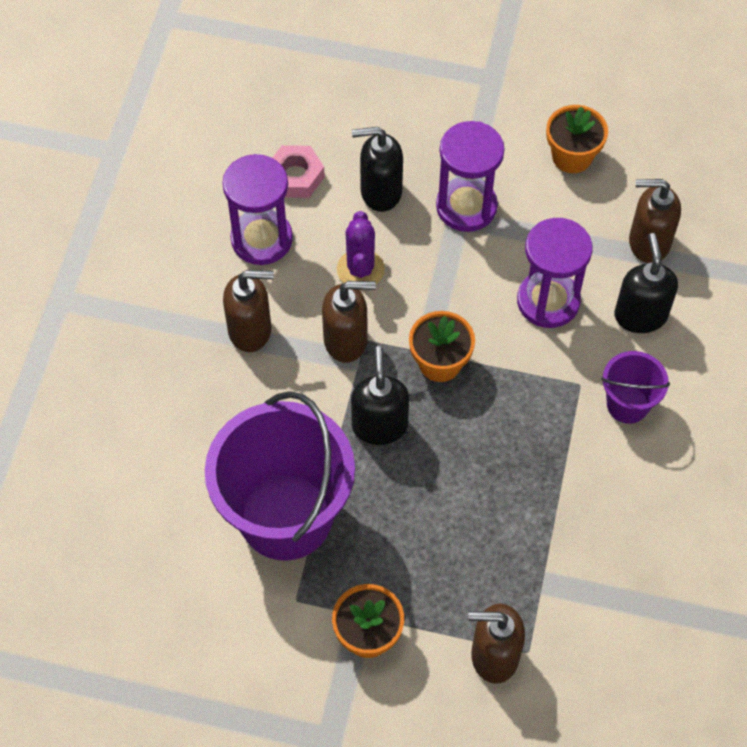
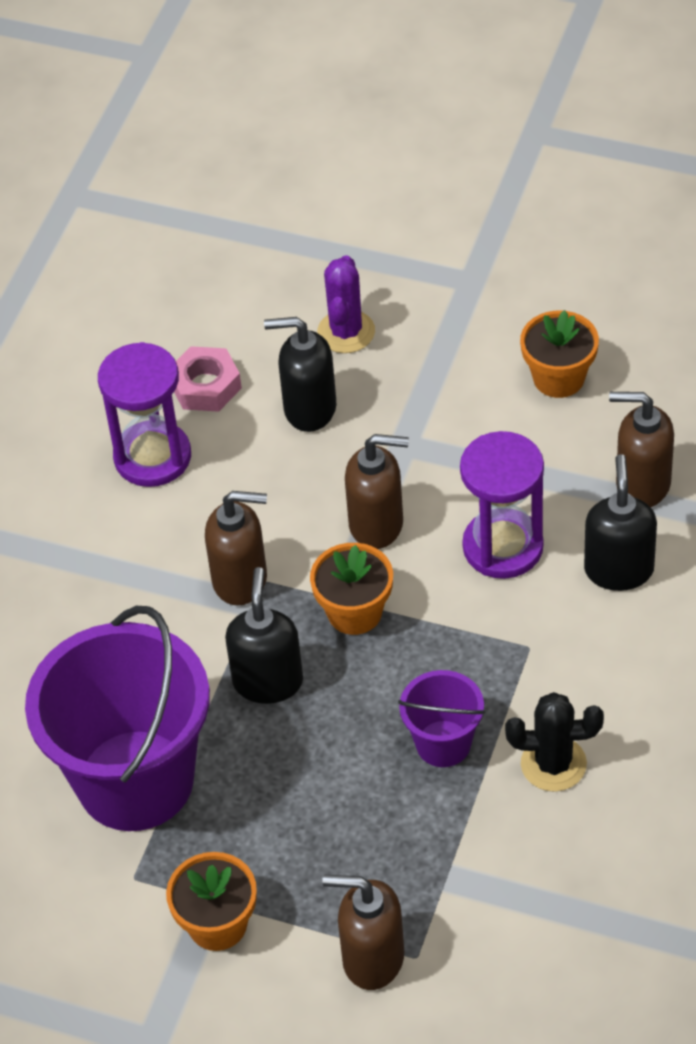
camera: 10 degrees right, 10 degrees down
(250, 330) = (123, 562): brown soap dispenser -> brown soap dispenser (377, 524)
(360, 269) = (271, 498): purple cactus -> purple cactus (346, 332)
(466, 206) = (415, 431): purple hourglass -> none
(612, 482) = (553, 764): none -> black cactus
(627, 404) = (586, 674): purple bucket -> purple bucket (443, 743)

